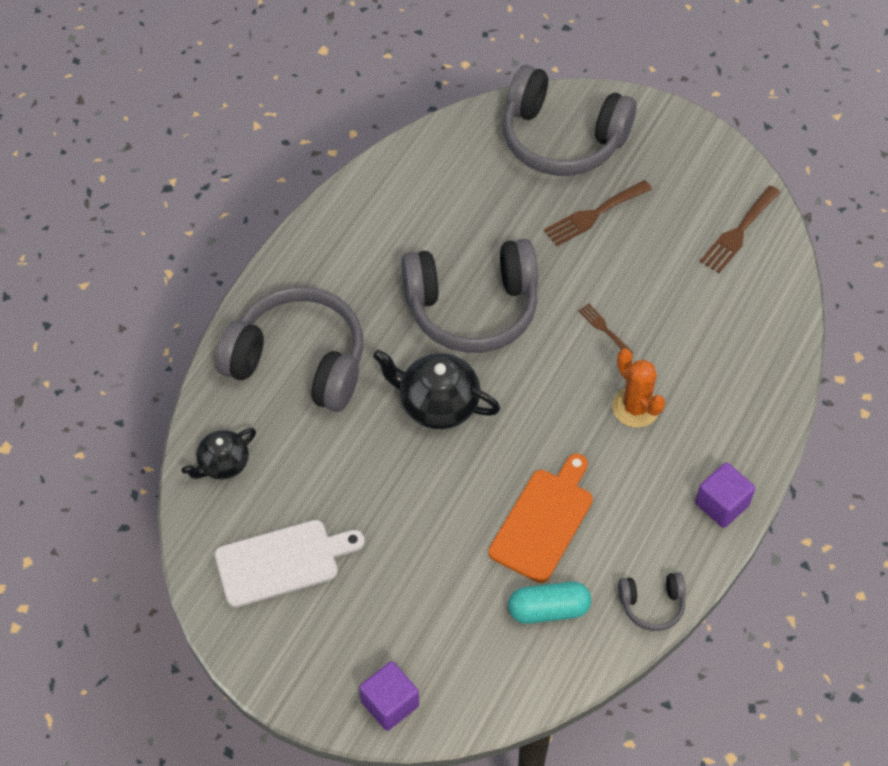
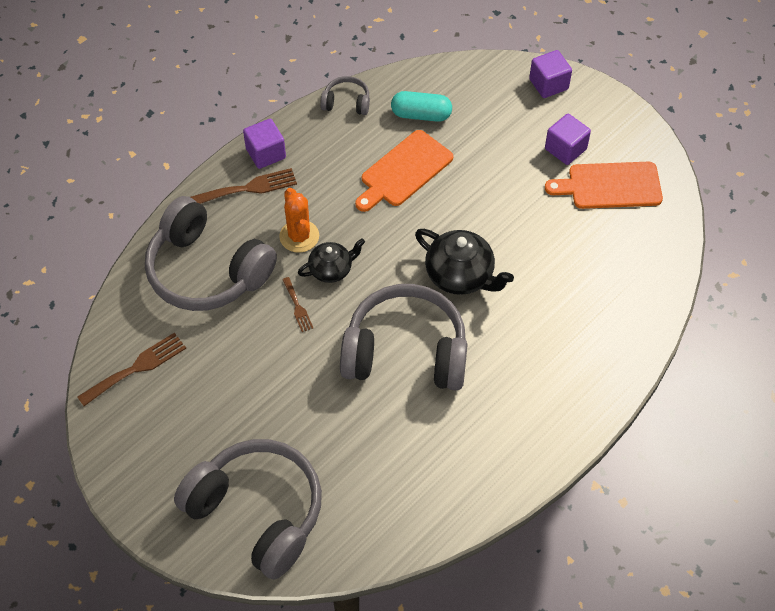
camera: 165 degrees left, 0 degrees up
(223, 464) = (648, 267): black teapot -> black teapot (331, 269)
(282, 562) = (609, 186): white cutting board -> orange cutting board
(298, 362) = (572, 338): grey headphones -> grey headphones (207, 270)
(348, 603) = (565, 149): none -> purple cube
(594, 214) = (261, 418): brown fork -> brown fork (248, 188)

